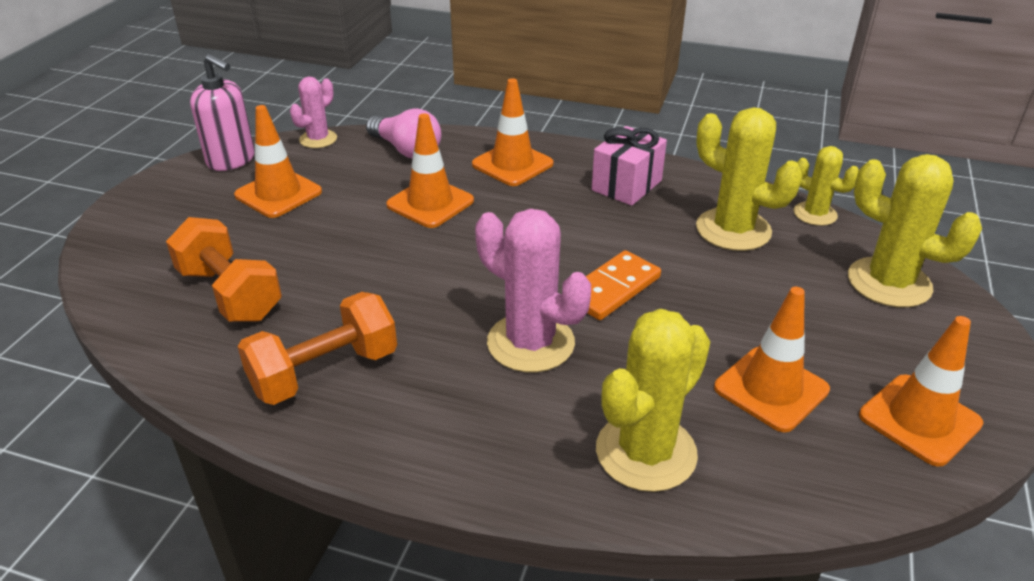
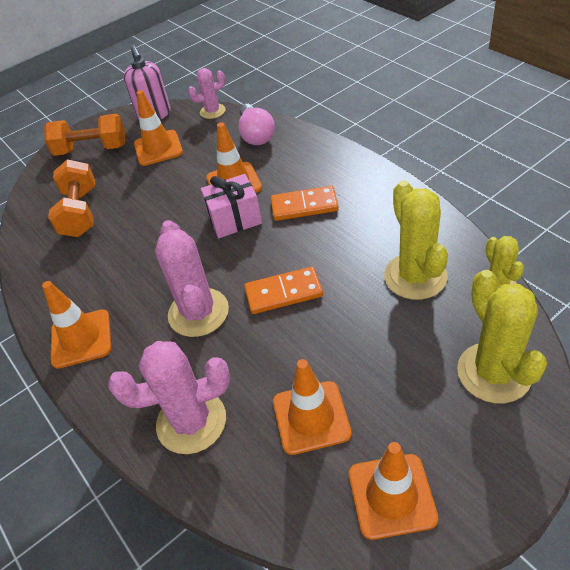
camera: 40 degrees right, 10 degrees up
(324, 372) = (81, 284): orange dumbbell -> orange dumbbell (92, 149)
(512, 164) = (312, 166): orange traffic cone -> orange traffic cone (81, 339)
(544, 202) = (304, 206): none -> orange domino
(627, 185) = (373, 210): pink gift -> pink gift (235, 219)
(646, 452) = (191, 421): yellow cactus -> pink cactus

